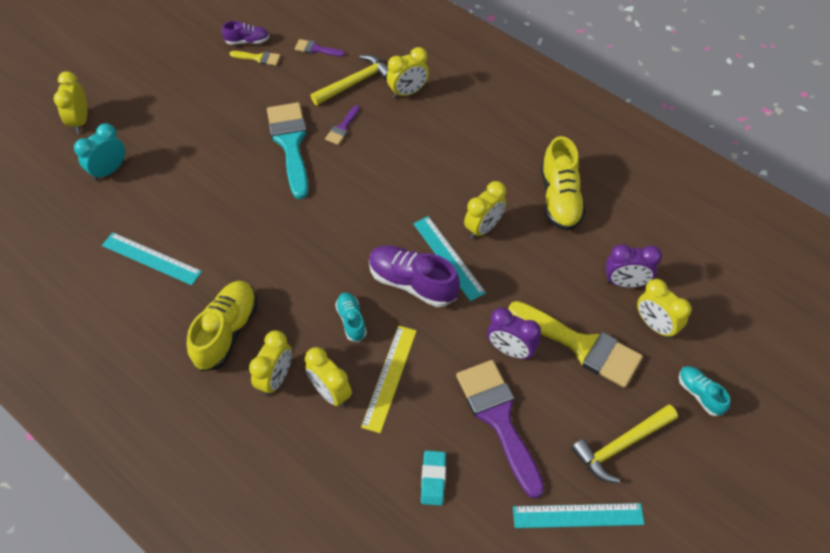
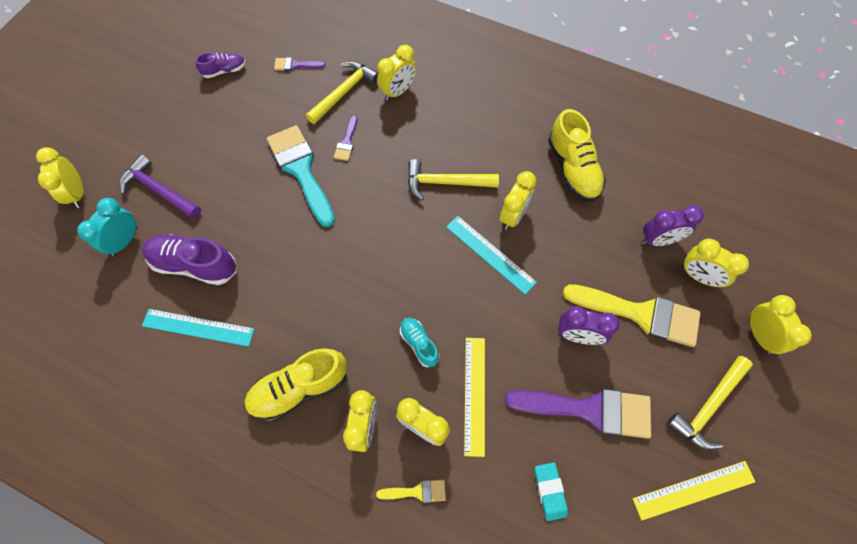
camera: 15 degrees left, 10 degrees up
(153, 134) = (159, 190): none -> purple hammer
(226, 332) = (299, 388): yellow shoe -> yellow shoe turned 120 degrees counterclockwise
(258, 58) = (241, 86): yellow brush -> yellow brush (417, 491)
(412, 283) = (465, 289): purple shoe -> purple shoe (195, 265)
(426, 184) = (445, 183): none -> yellow hammer
(498, 418) = (589, 410): purple brush -> purple brush turned 135 degrees clockwise
(578, 515) = (693, 490): turquoise ruler -> yellow ruler
(699, 394) = (759, 335): turquoise shoe -> yellow clock

